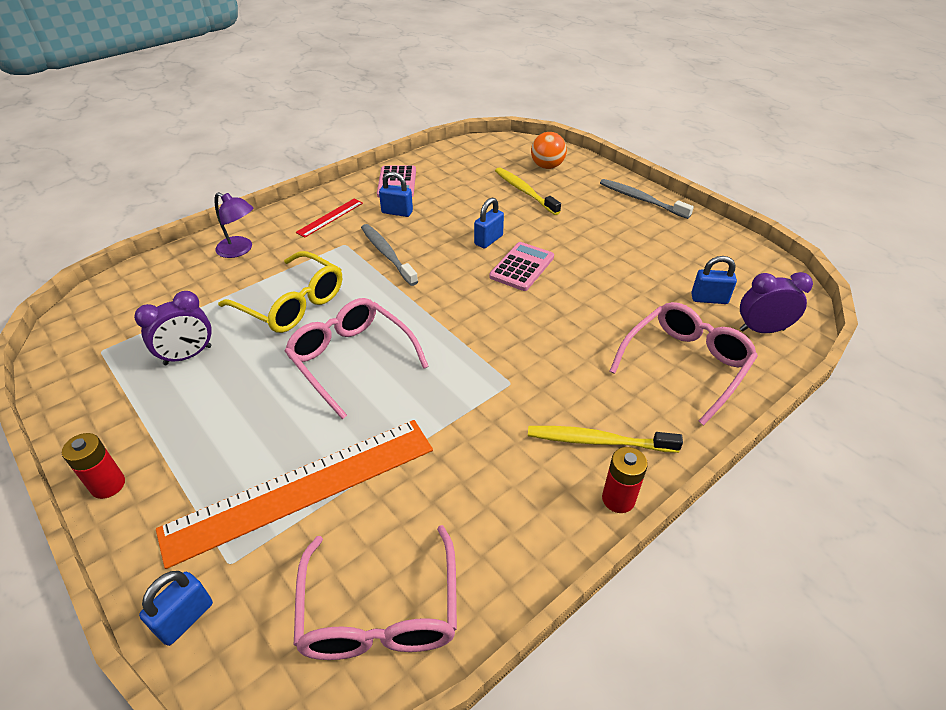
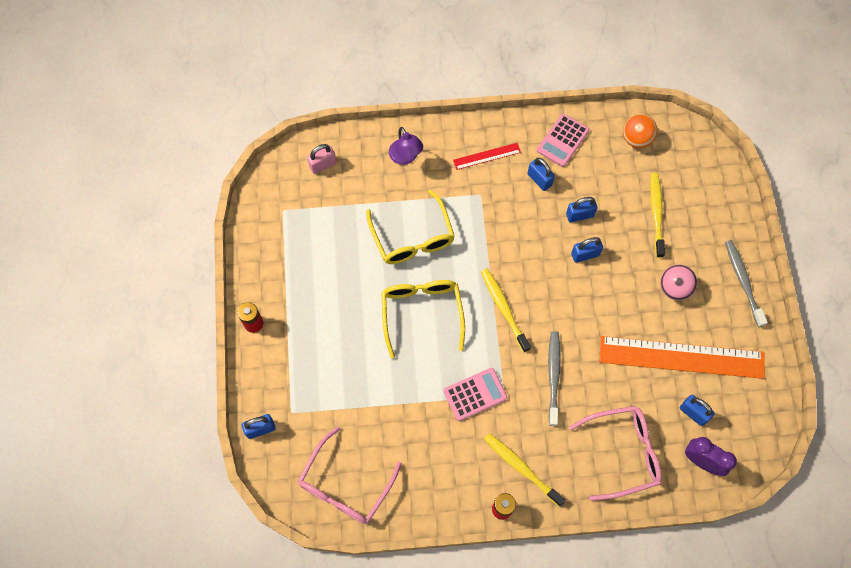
camera: 35 degrees right, 25 degrees up
(137, 292) = (323, 165): none -> pink padlock
(188, 355) = (330, 247): purple clock -> none
(302, 488) = (346, 390): orange ruler -> orange ruler (681, 357)
(351, 359) = (422, 313): pink glasses -> yellow glasses
(387, 254) = (502, 225): grey toothbrush -> grey toothbrush (553, 376)
(444, 312) = (504, 308): none -> yellow toothbrush
(457, 218) = (579, 215): none -> blue padlock
(522, 267) = (587, 298): pink calculator -> pink calculator (475, 394)
(547, 166) = (701, 192): orange ball -> orange ball (636, 139)
(591, 227) = (674, 288): none -> pink ball

